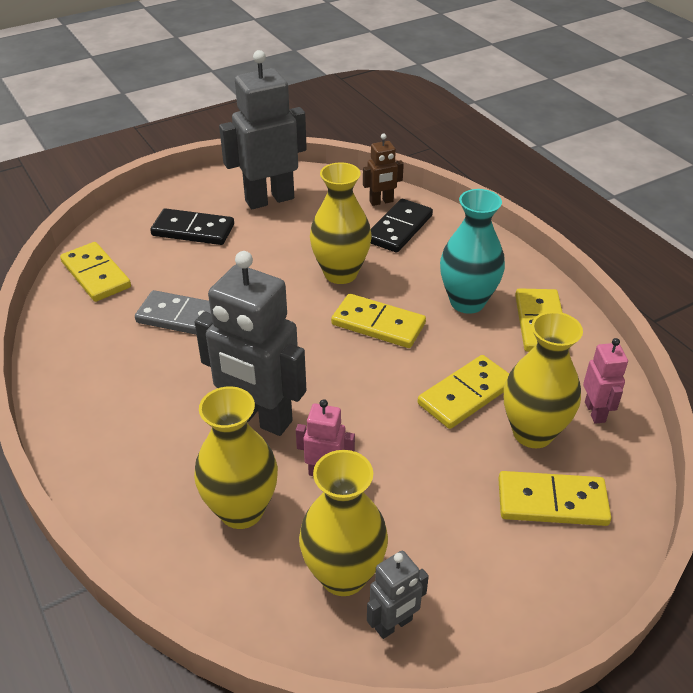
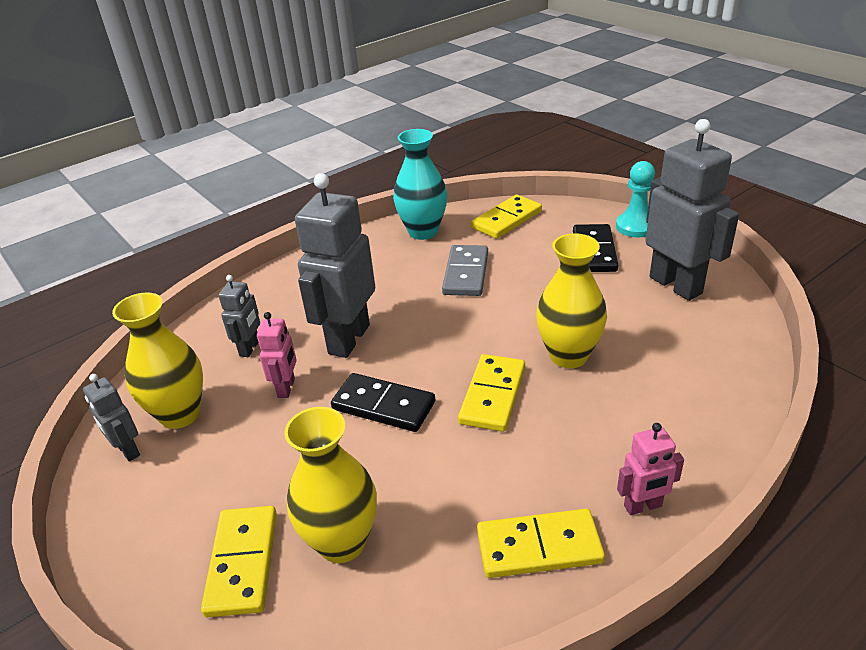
camera: 85 degrees right, 5 degrees down
(167, 199) = (635, 227): none -> turquoise pawn
(241, 510) = (250, 348): yellow vase -> grey robot
(381, 202) = (728, 368): brown robot -> none
(399, 229) = (679, 391): black domino -> black domino (383, 406)
(465, 394) = (395, 477): yellow domino -> none
(467, 302) = (557, 467): turquoise vase -> turquoise vase (423, 232)
(595, 412) = (381, 610): pink robot -> pink robot (643, 506)

